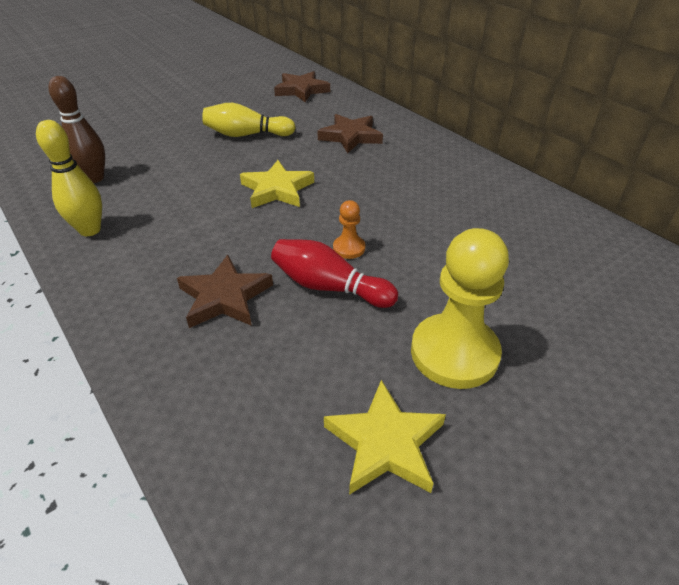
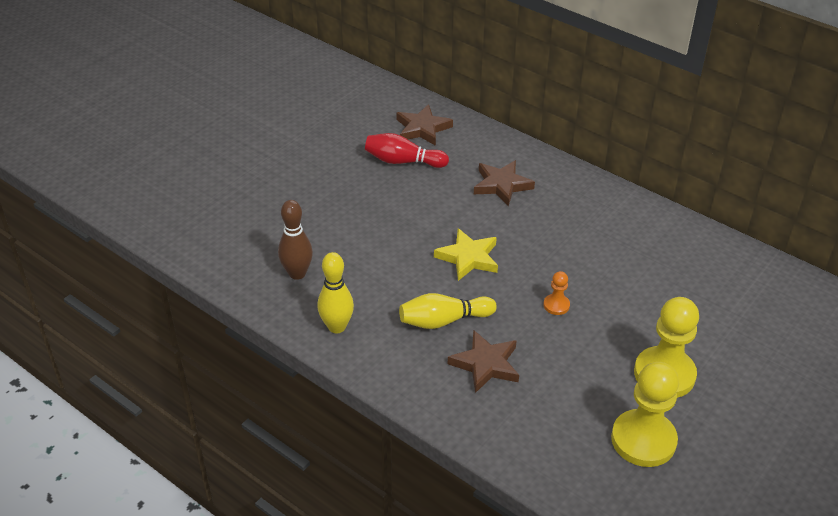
camera: 15 degrees left, 0 degrees up
(247, 135) = (403, 198): yellow bowling pin -> yellow bowling pin (444, 320)
(329, 287) = (557, 341): red bowling pin -> red bowling pin (403, 161)
(385, 443) = (643, 440): yellow star -> yellow pawn

